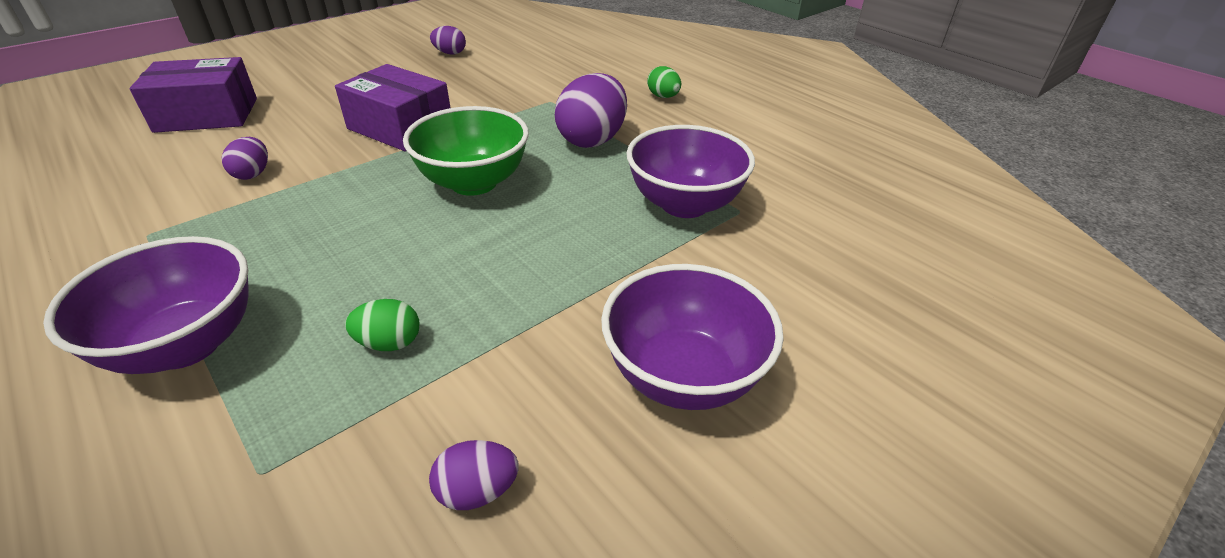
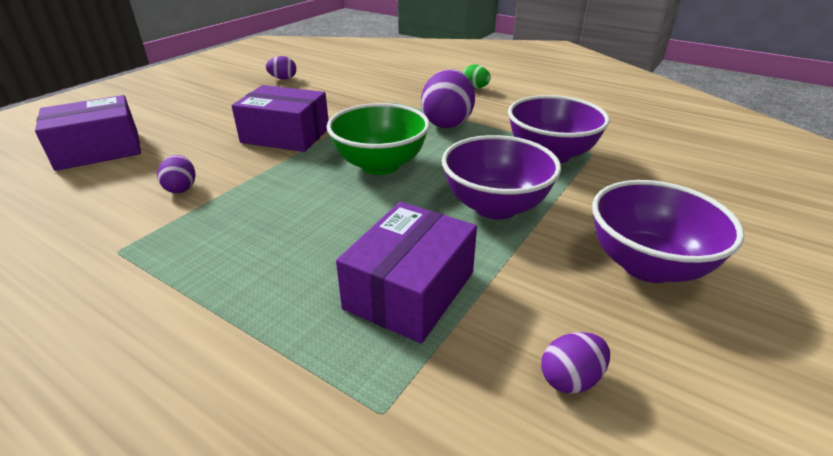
camera: 15 degrees left, 5 degrees down
(186, 345) = (229, 330): purple bowl -> purple bowl (495, 206)
(389, 343) = (410, 290): green egg -> purple box

